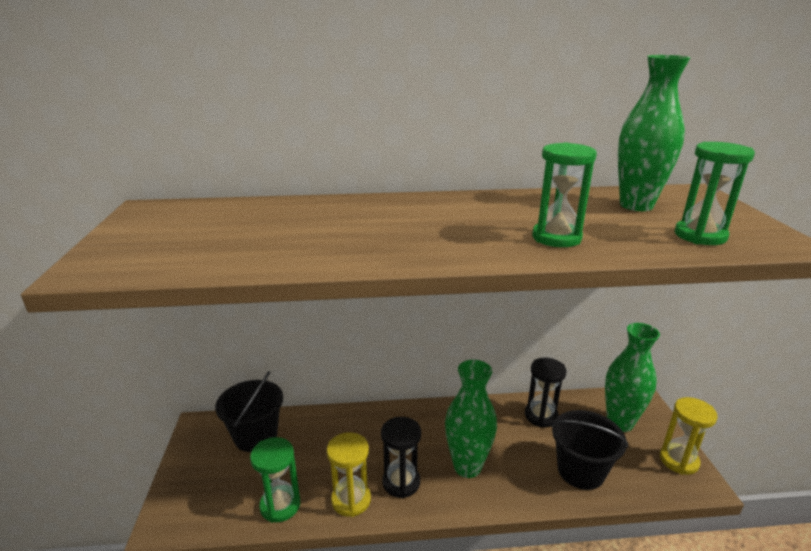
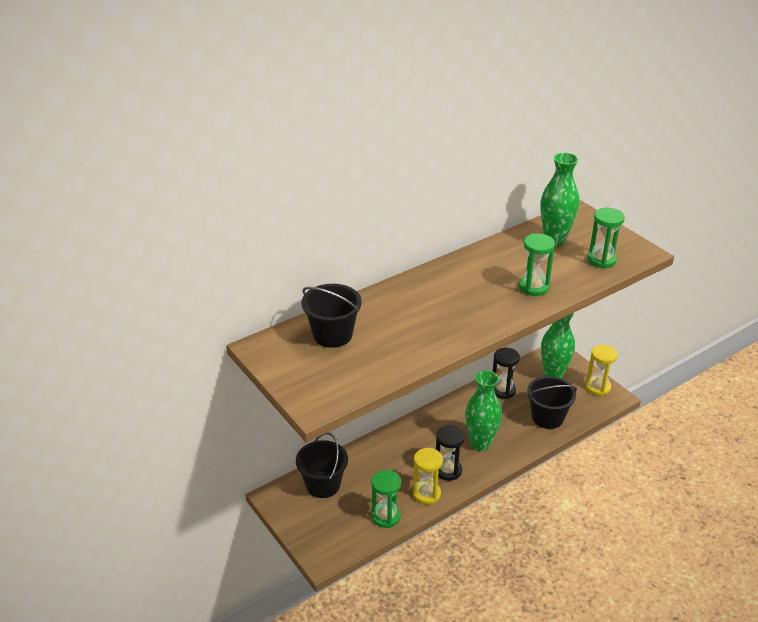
camera: 30 degrees left, 10 degrees up
(234, 217) = (332, 335): none -> black bucket

